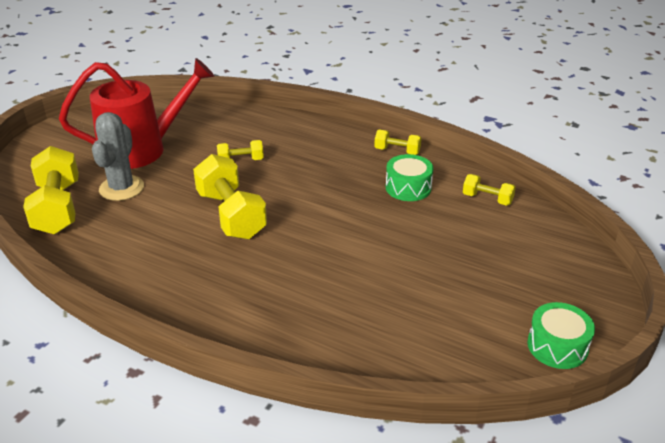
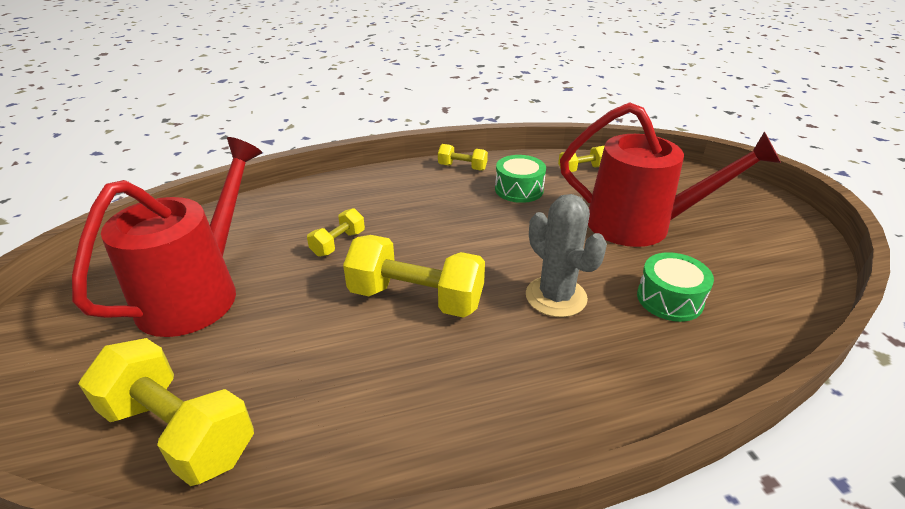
camera: 45 degrees left, 0 degrees up
(121, 188) = (239, 349): grey cactus -> grey cactus (556, 297)
(397, 151) = (462, 167): yellow dumbbell -> yellow dumbbell turned 45 degrees clockwise
(450, 260) = (641, 225): none -> red watering can
(557, 346) = (796, 240): green drum -> green drum (669, 299)

